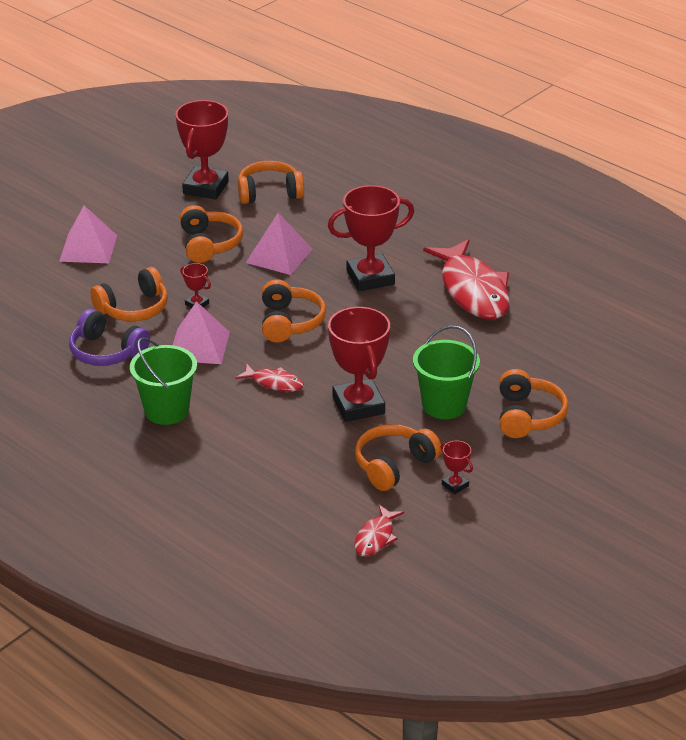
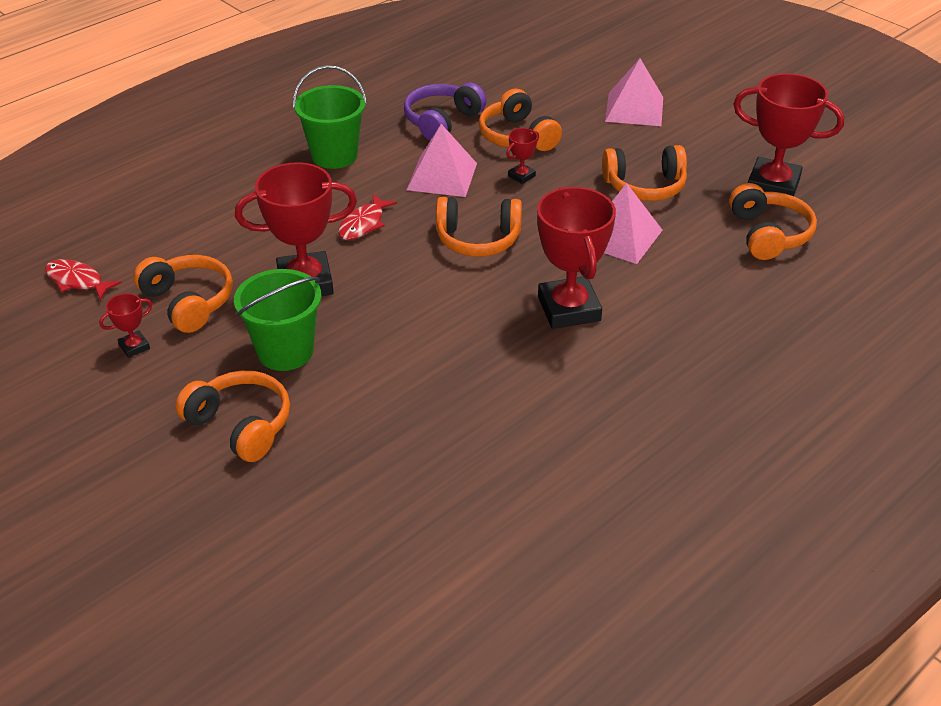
camera: 95 degrees right, 5 degrees up
(473, 290) = (533, 403): red fish -> none
(527, 416) = (240, 425): orange headphones -> orange headphones turned 150 degrees counterclockwise

